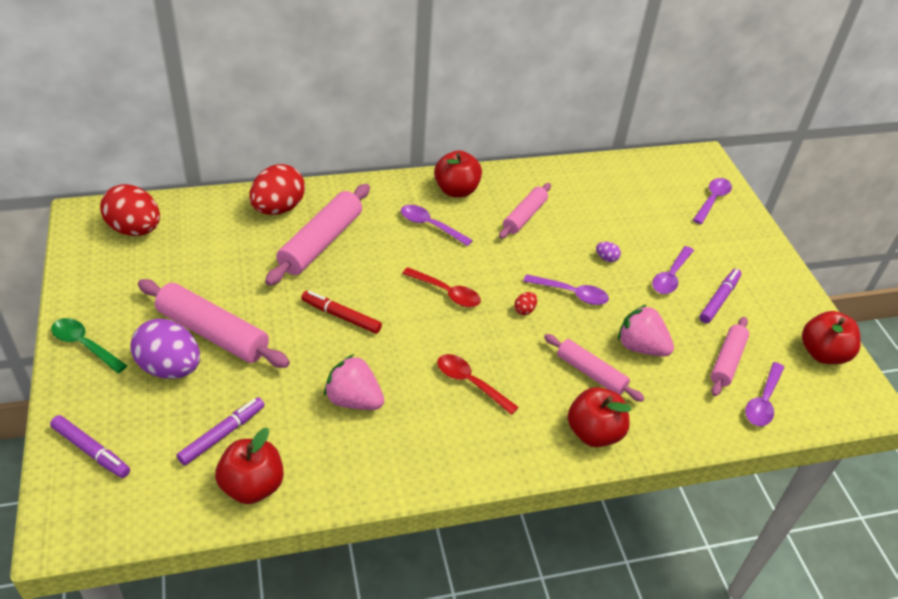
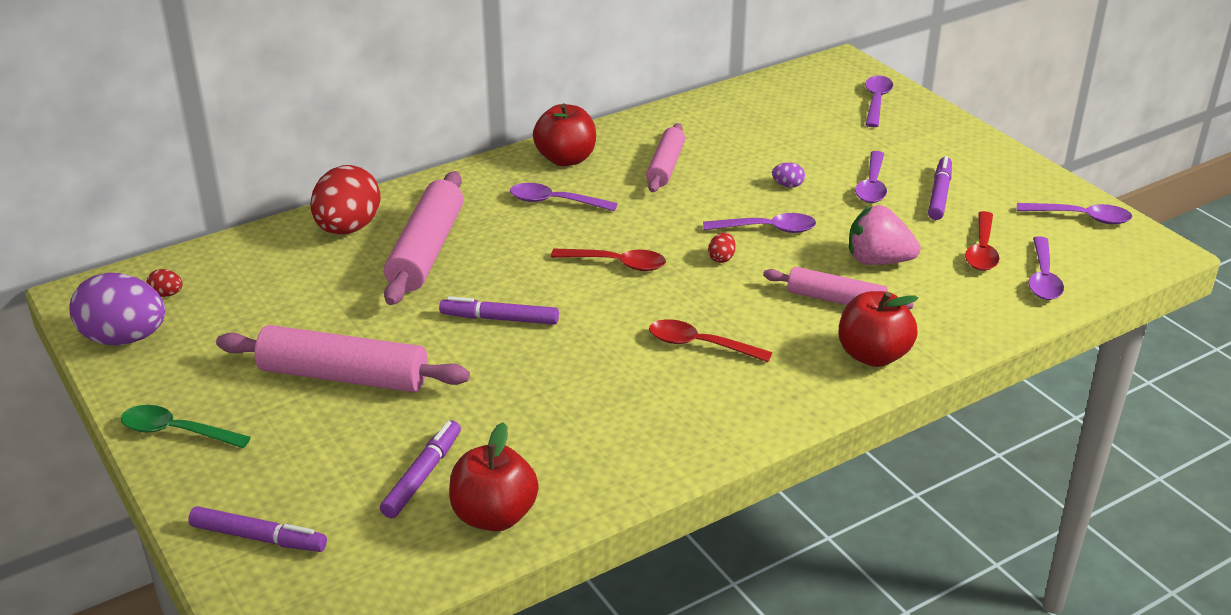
camera: 15 degrees left, 10 degrees down
(135, 229) = (167, 294): red egg -> red egg, size x0.40
(170, 368) = (309, 426): purple egg -> purple egg (124, 338)
(341, 316) = (499, 319): red marker -> purple marker
(354, 400) = (568, 398): pink strawberry -> none
(727, 361) = (982, 250): pink rolling pin -> red spoon
(822, 353) = (1081, 217): red apple -> purple spoon

